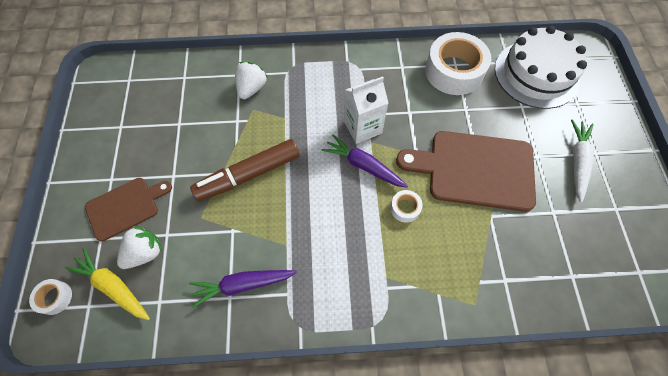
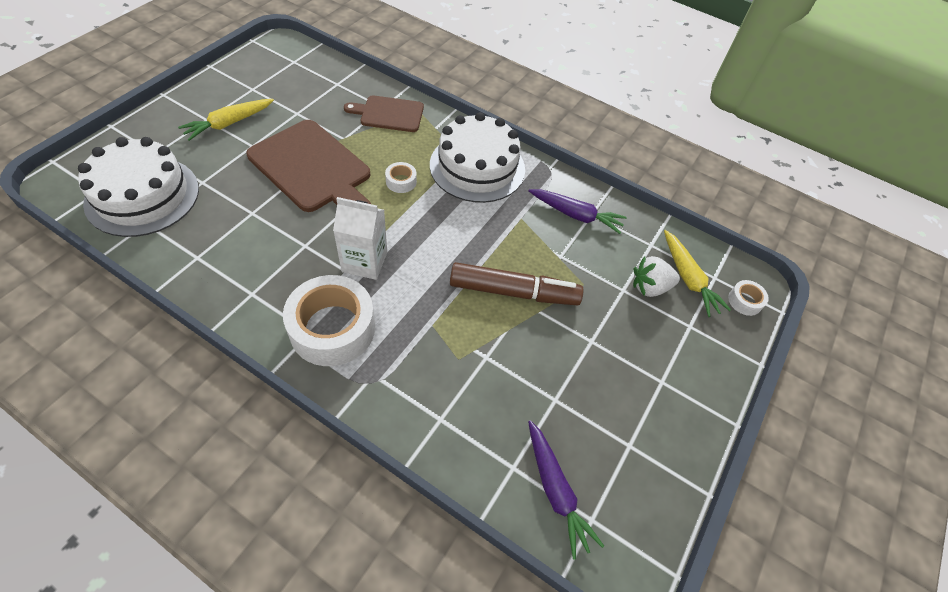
camera: 150 degrees left, 10 degrees down
(125, 207) = (655, 340): brown cutting board -> brown cutting board (389, 114)
(252, 88) = (439, 387): white strawberry -> none
(362, 274) = (477, 167): none -> white cake
(363, 166) = (400, 230): purple carrot -> purple carrot (555, 490)
(454, 71) = (209, 252): white tape -> white tape (332, 328)
(577, 162) = (229, 124): white carrot -> yellow carrot

